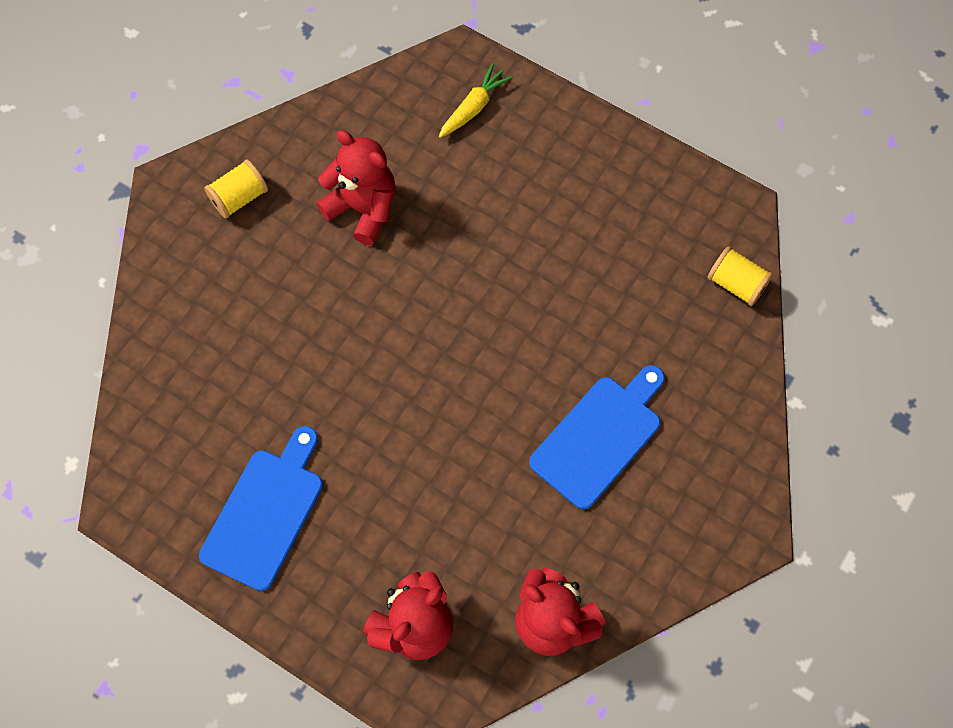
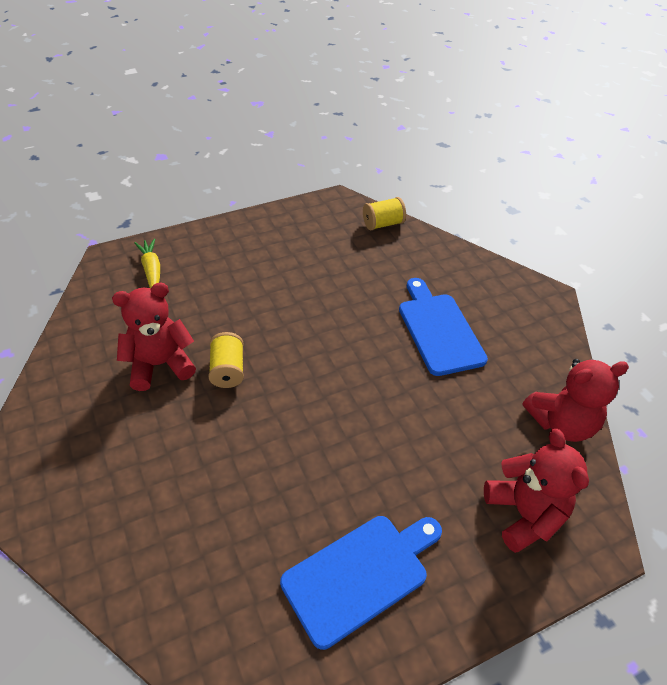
camera: 60 degrees left, 20 degrees down
(239, 198) = (66, 438): yellow spool -> yellow spool (228, 370)
(266, 513) = (360, 575): blue cutting board -> blue cutting board turned 90 degrees clockwise

